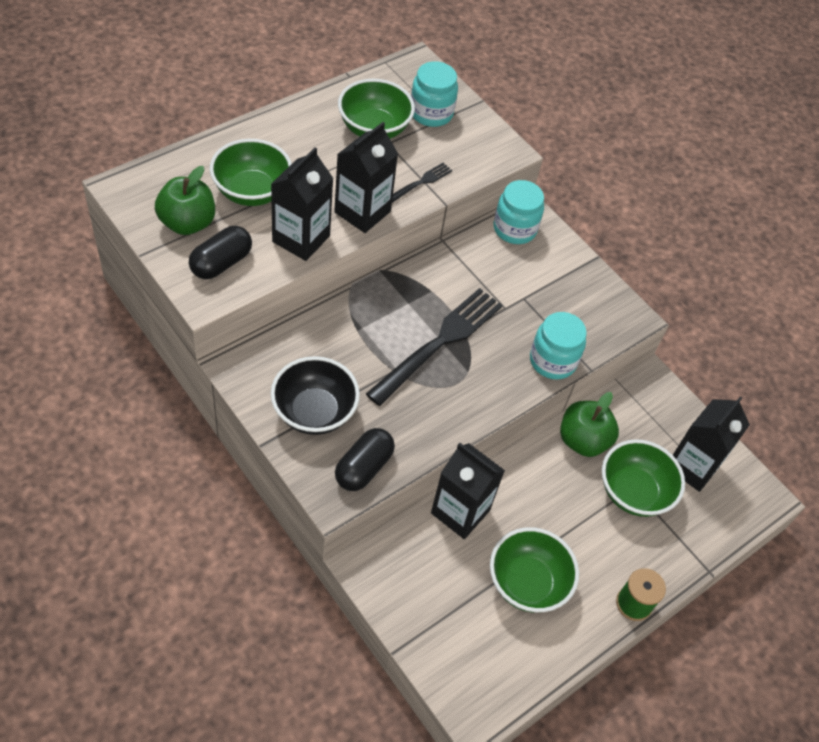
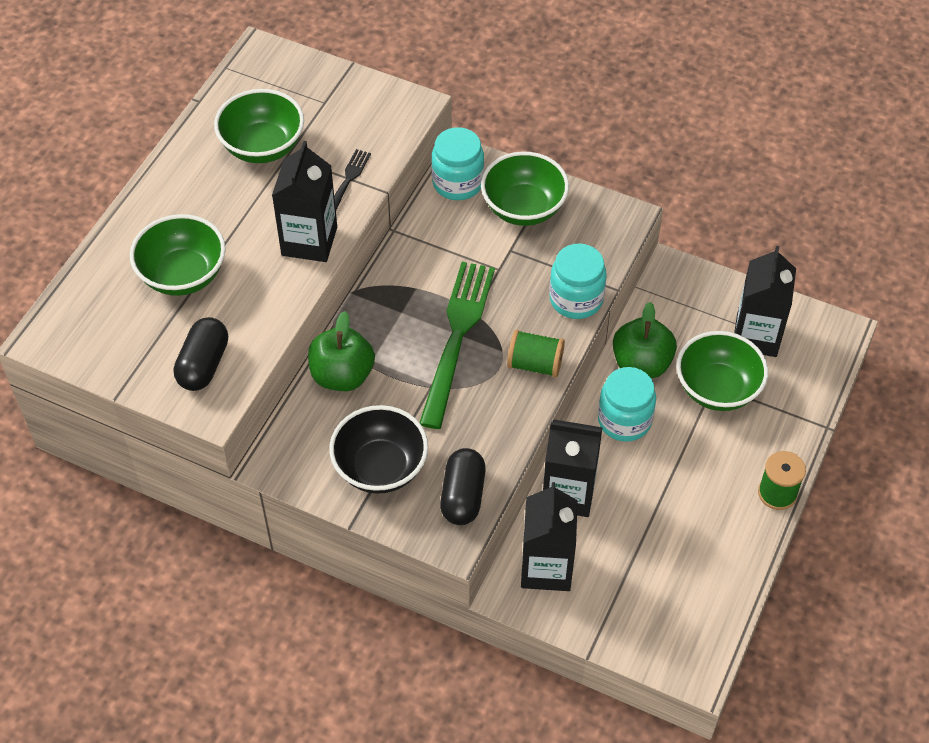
camera: 20 degrees left, 0 degrees up
(187, 223) = (140, 341): green apple -> green apple (342, 375)
(301, 239) = (266, 299): black carton -> black carton (546, 568)
(431, 113) = (310, 101): turquoise jar -> turquoise jar (624, 420)
(440, 342) = (457, 335): black fork -> green fork
(487, 394) = (535, 364): none -> green spool
(527, 583) = (671, 526): green bowl -> green bowl (523, 208)

